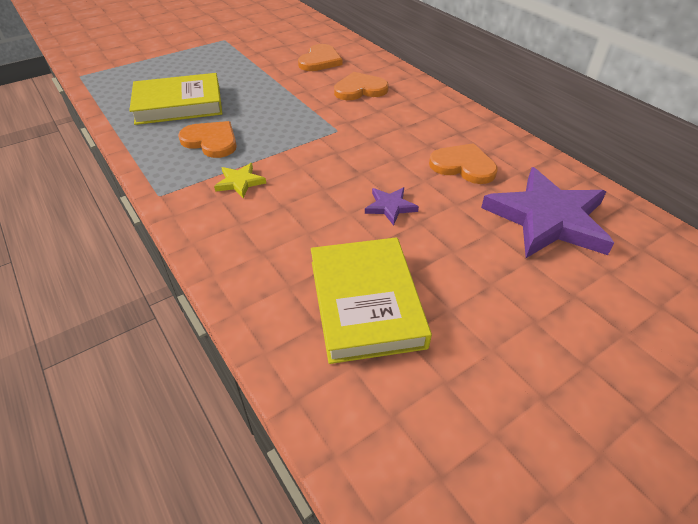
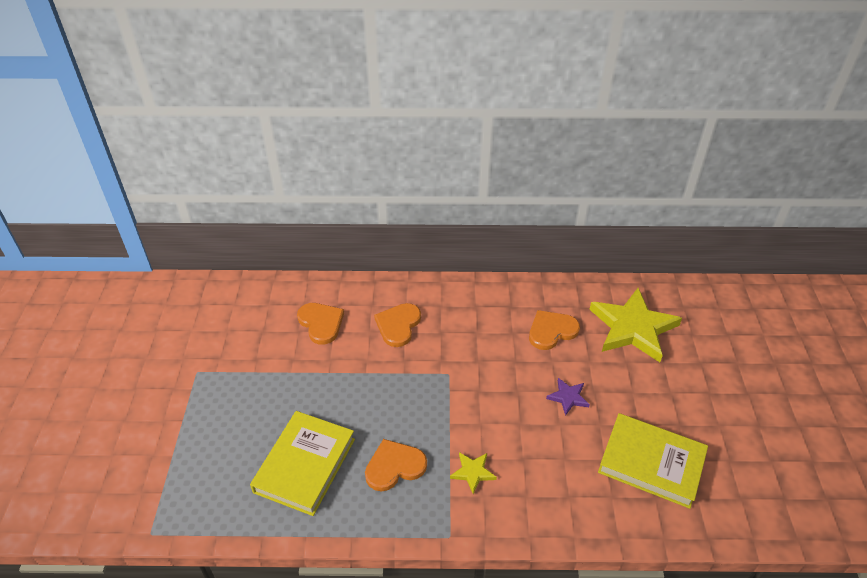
camera: 55 degrees left, 0 degrees up
(547, 219) = (633, 328): purple star -> yellow star

